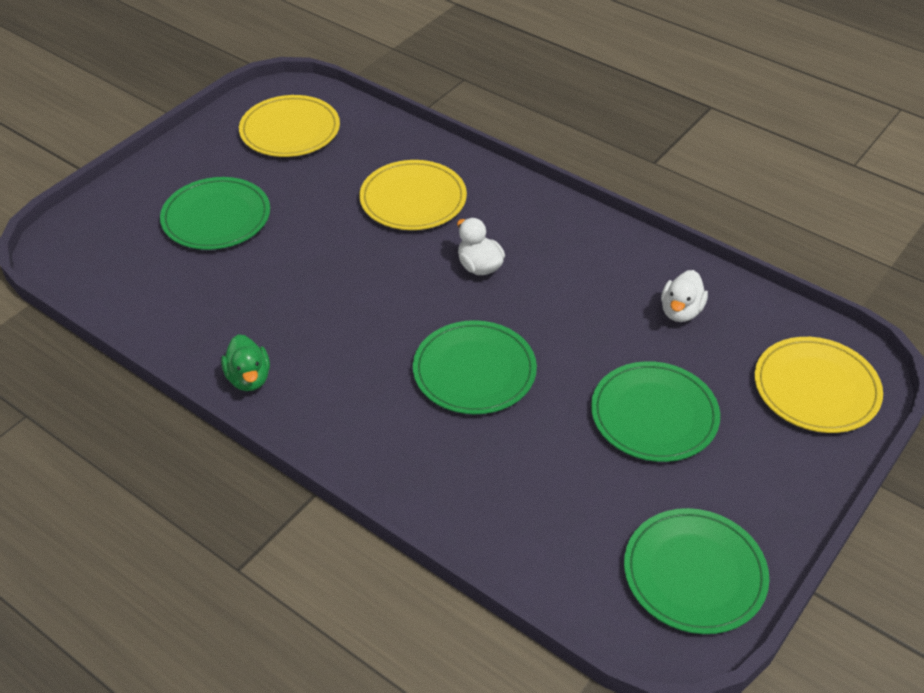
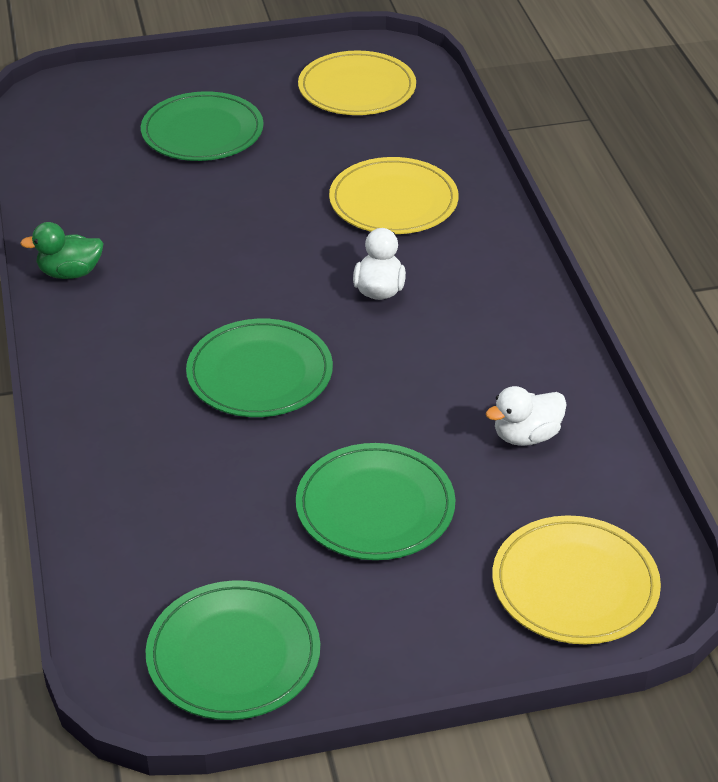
camera: 40 degrees right, 5 degrees down
(249, 378) = (70, 273): green duck -> green duck turned 60 degrees clockwise

